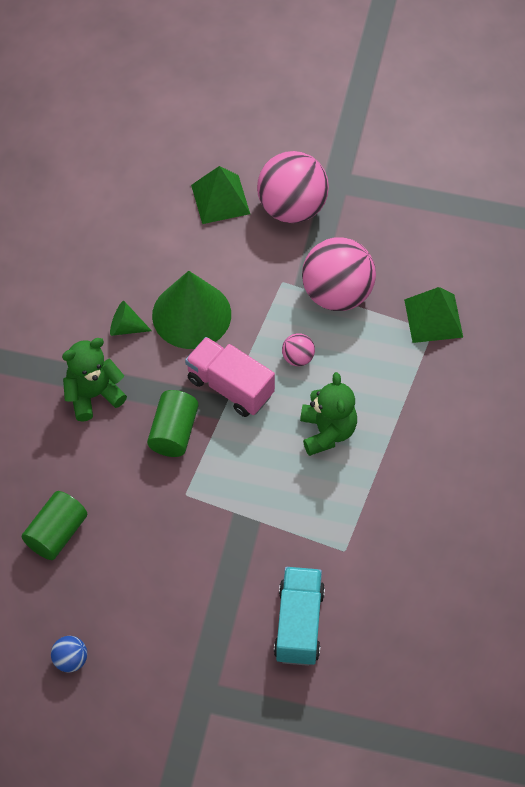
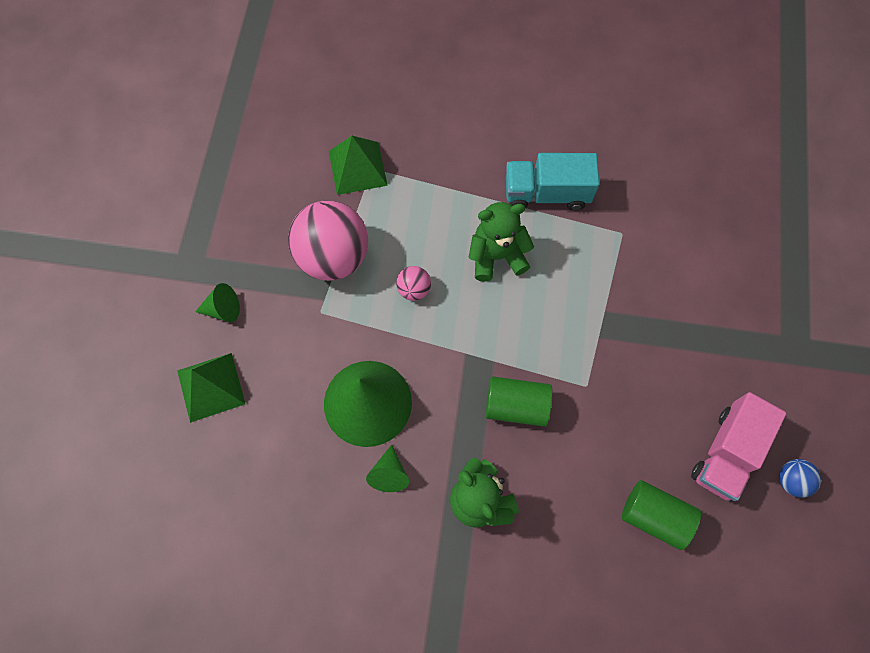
camera: 95 degrees left, 10 degrees up
(230, 387) = (455, 353): pink truck -> pink truck (727, 453)
(292, 208) = (223, 309): pink ball -> green cone
(299, 624) = (705, 268): turquoise truck -> turquoise truck (546, 193)

